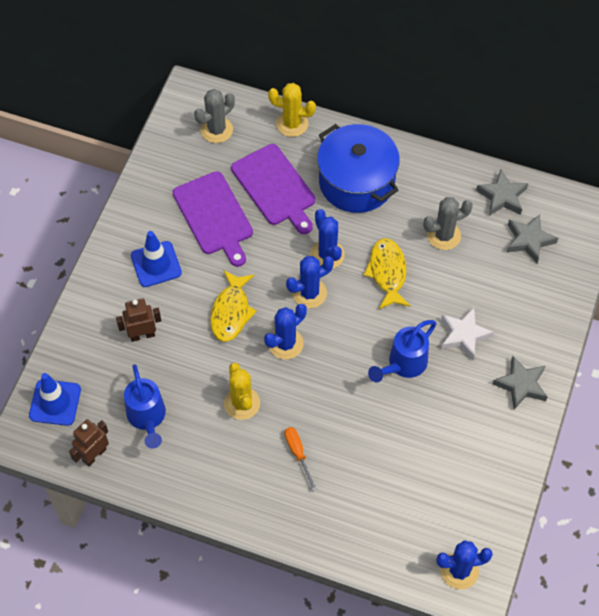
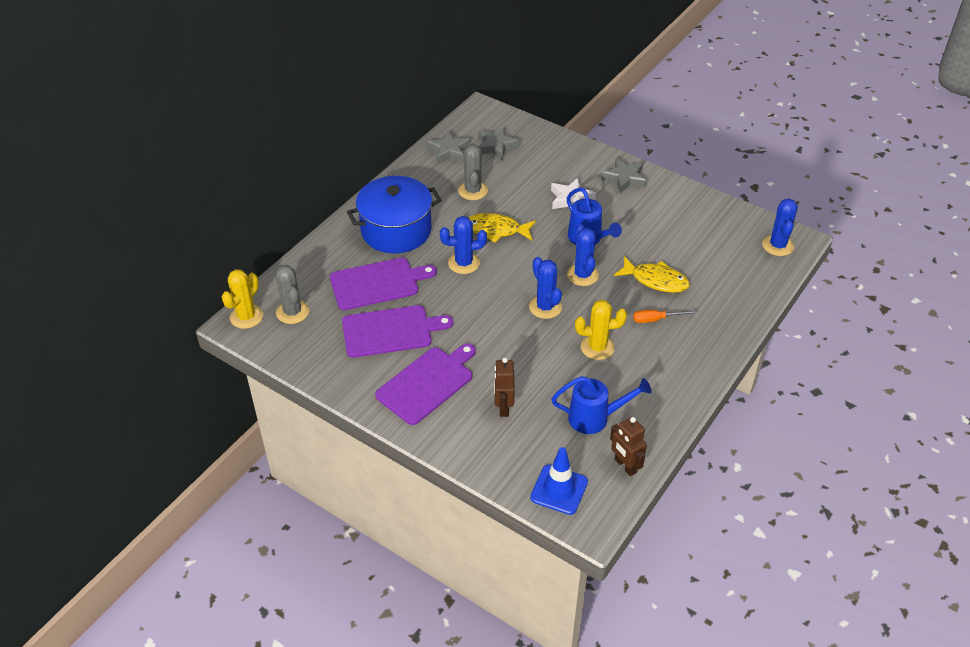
camera: 75 degrees left, 15 degrees down
(156, 264) = (427, 383): blue traffic cone -> purple cutting board
(231, 312) = (500, 337): yellow fish -> yellow fish (655, 280)
(292, 124) = (313, 259): yellow cactus -> yellow cactus (246, 317)
(309, 293) = (499, 282): blue cactus -> blue cactus (582, 275)

